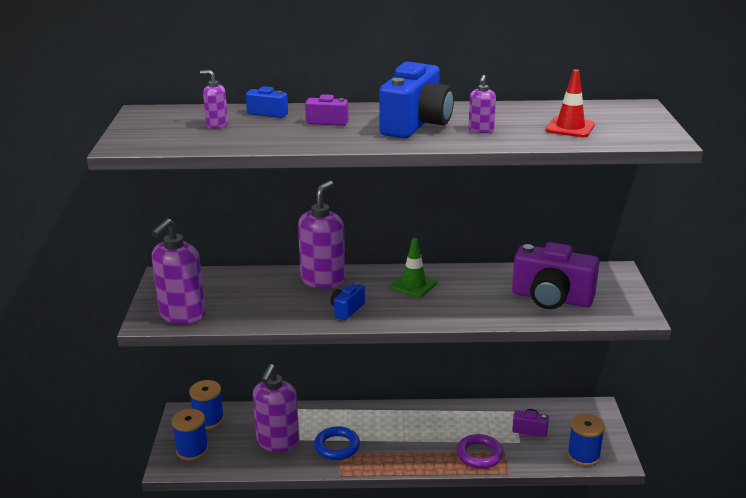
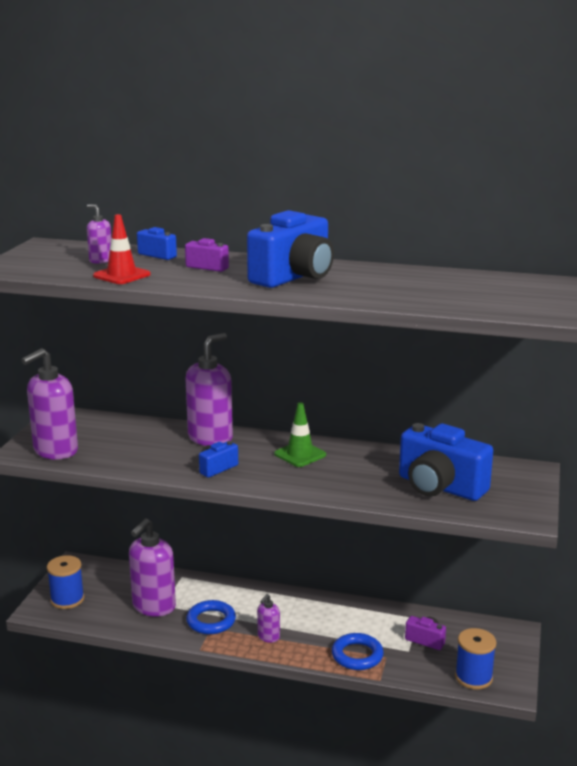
camera: 15 degrees right, 5 degrees down
(208, 419) = (97, 574): blue spool -> none
(479, 454) = (357, 655): purple ring -> blue ring
(481, 130) = (356, 288): purple soap dispenser -> purple soap dispenser (268, 637)
(551, 298) = (440, 487): purple camera -> blue camera
(570, 128) = (453, 294): red traffic cone -> red traffic cone (121, 275)

